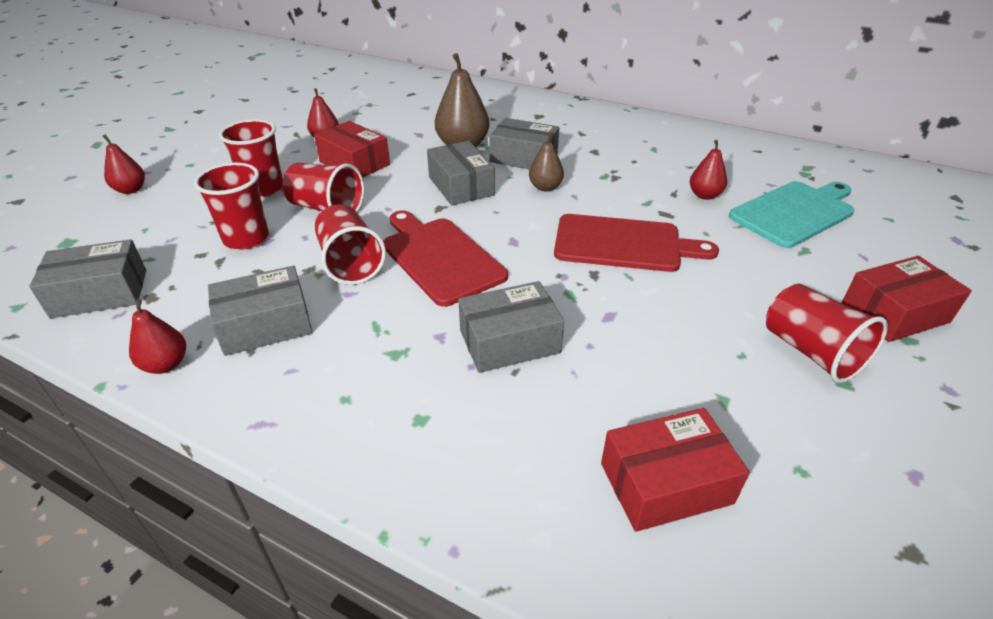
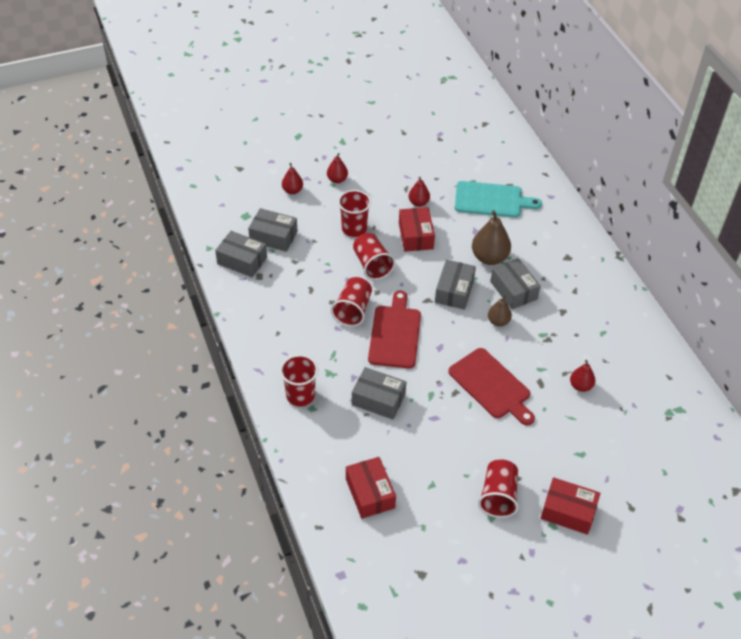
camera: 40 degrees right, 10 degrees up
(166, 365) = (244, 319): red pear -> red pear (337, 179)
(246, 238) = (320, 263): red cup -> red cup (300, 395)
(265, 325) = (292, 323): grey box -> grey box (273, 237)
(666, 483) = (370, 493): red box -> red box turned 45 degrees clockwise
(794, 212) = (614, 431): turquoise cutting board -> turquoise cutting board (491, 200)

